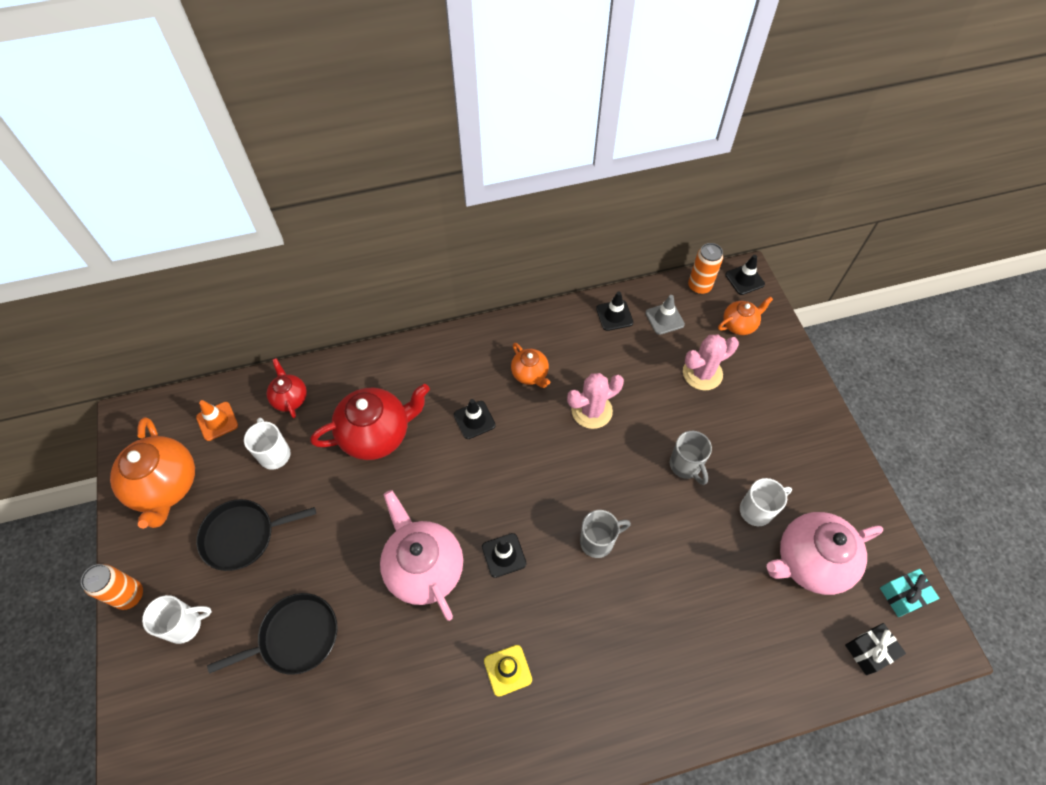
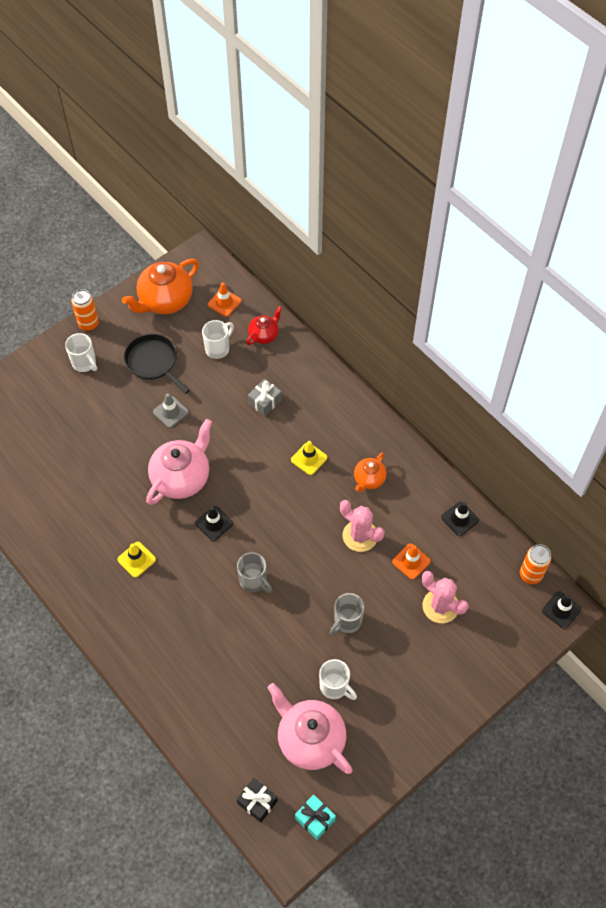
camera: 65 degrees right, 0 degrees up
(295, 637) = (103, 426): black pan -> none
(377, 434) = (265, 402): red teapot -> grey gift
(474, 420) = (309, 459): black traffic cone -> yellow traffic cone
(642, 377) = (411, 561): none -> orange traffic cone
(664, 319) = (479, 558): grey traffic cone -> grey traffic cone (170, 412)
(739, 324) = (508, 620): orange teapot -> none

